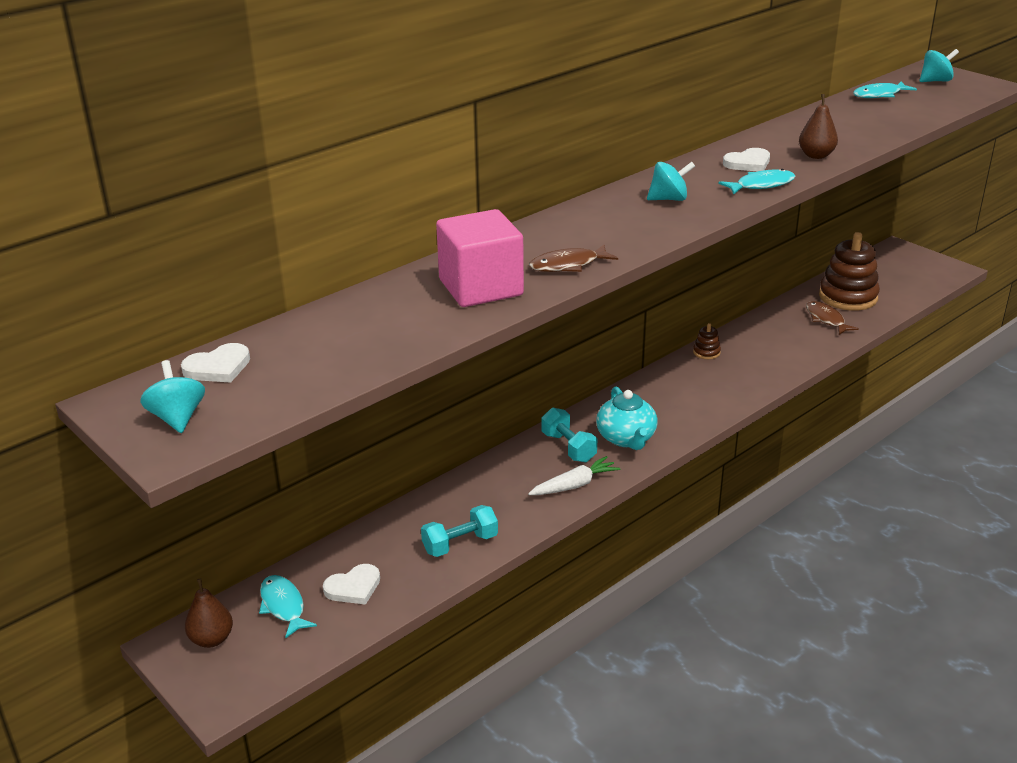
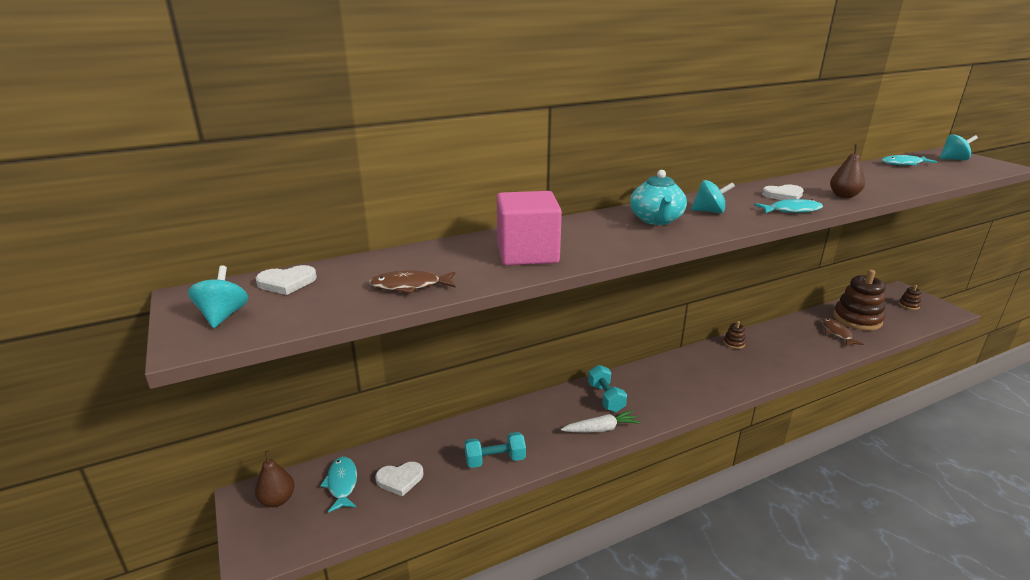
camera: 15 degrees right, 5 degrees down
(568, 265) = (607, 246): brown fish -> brown fish (410, 286)
(626, 438) = (653, 398): turquoise teapot -> turquoise teapot (656, 220)
(906, 268) = (908, 305): none -> brown stacking toy

